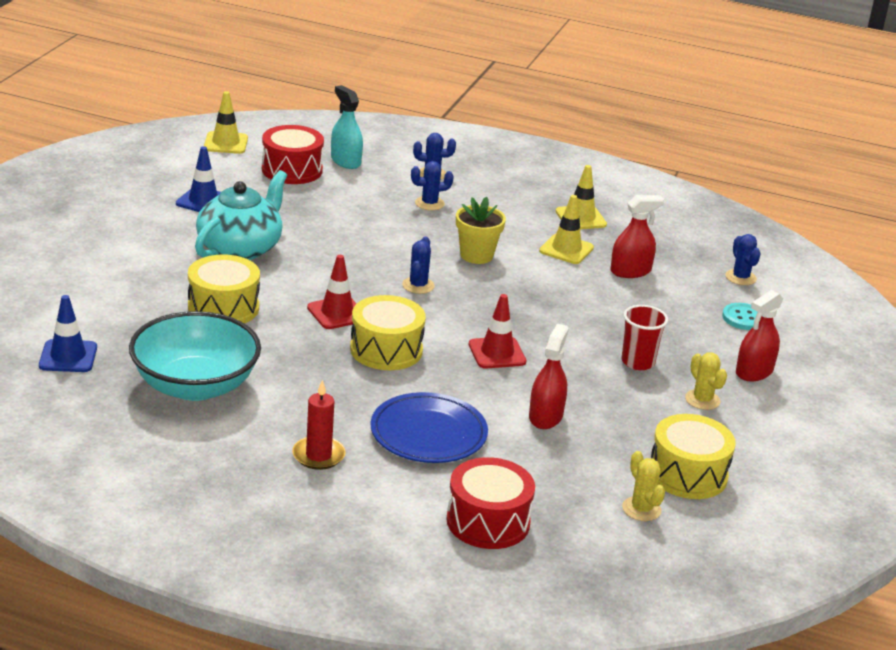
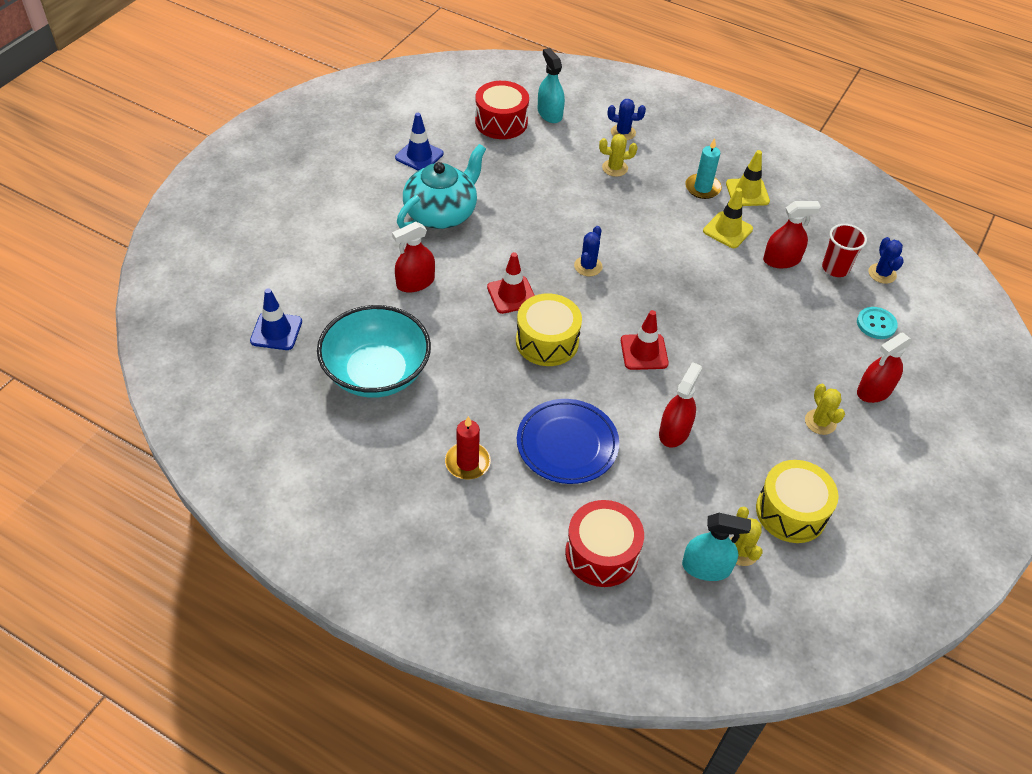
camera: 10 degrees right, 20 degrees up
(223, 307) = (415, 282): yellow drum -> red spray bottle
(226, 143) = (449, 88): yellow traffic cone -> none
(429, 203) = (615, 168): blue cactus -> yellow cactus
(476, 255) = (646, 233): yellow flower pot -> none
(531, 216) = (702, 188): none -> turquoise candle
(606, 525) = (706, 567): none -> turquoise spray bottle
(638, 362) = (769, 372): red cup -> red cup (835, 268)

